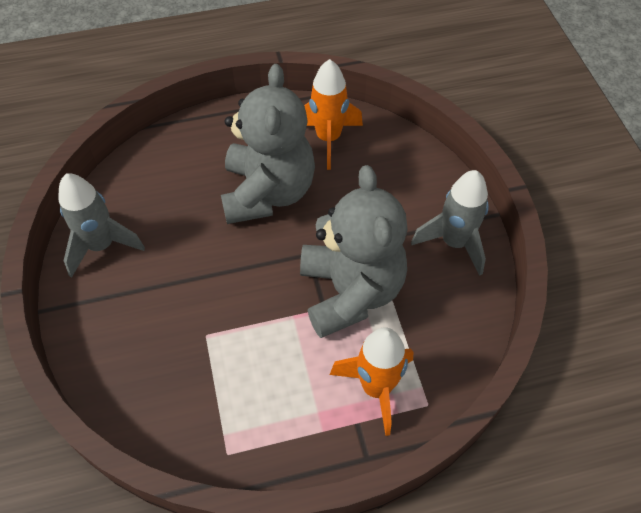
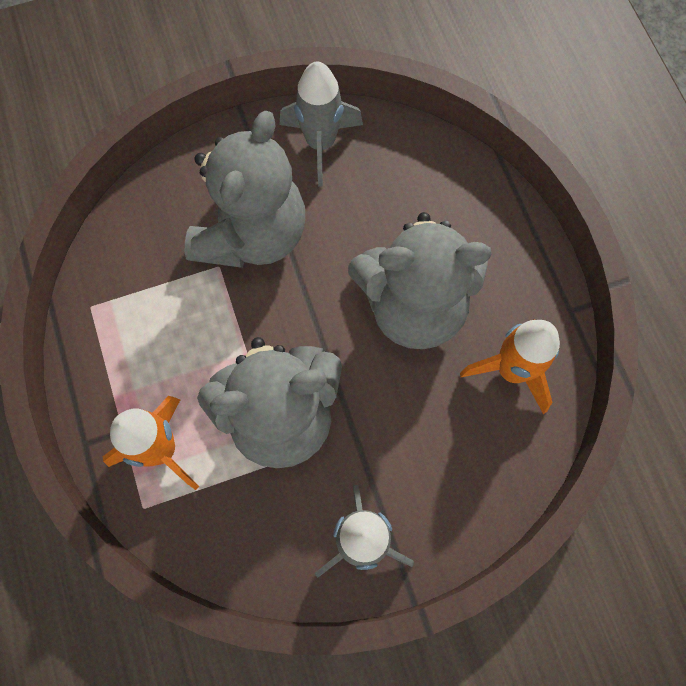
camera: 85 degrees right, 15 degrees up
(180, 305) = (252, 234): none -> grey teddy bear

